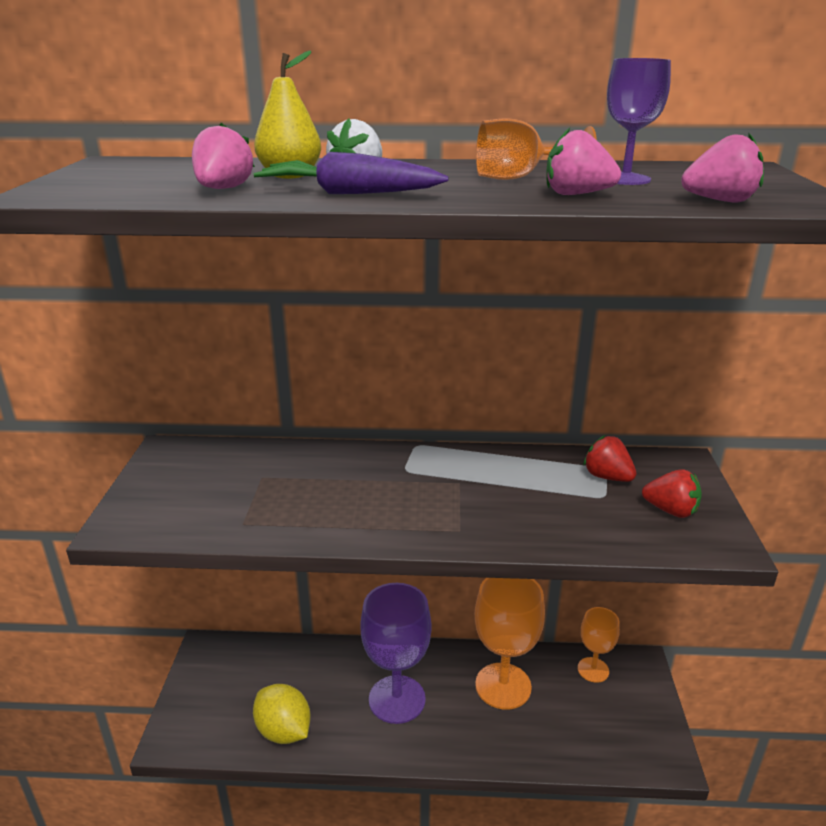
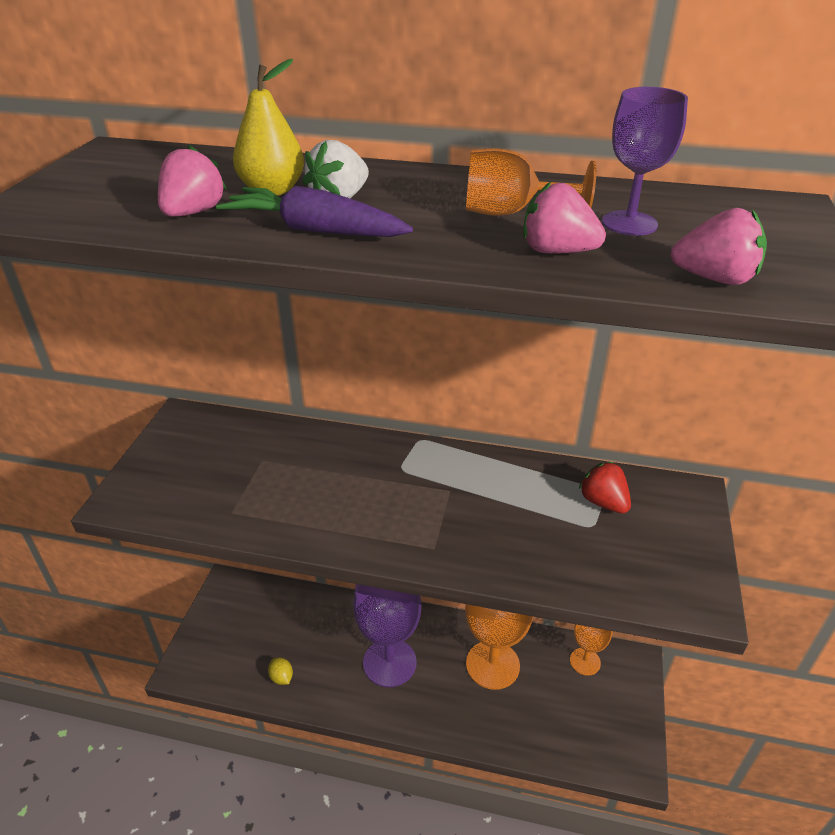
camera: 10 degrees right, 10 degrees up
(284, 731) = (281, 677): yellow lemon -> yellow lemon, size x0.49
(671, 511) = (657, 553): red strawberry -> none

